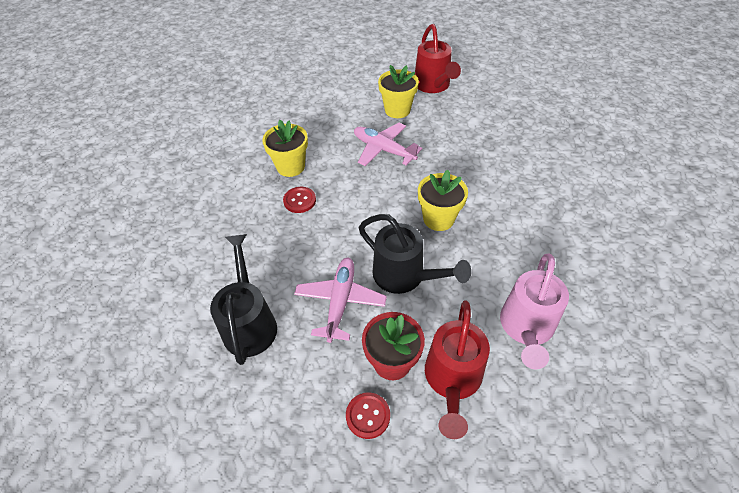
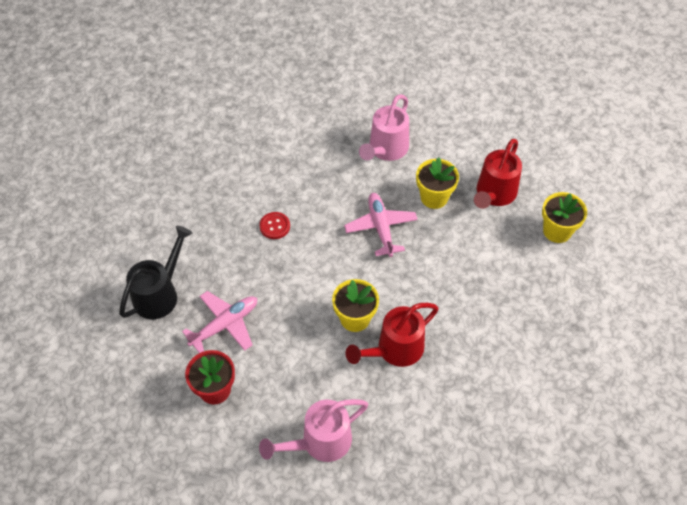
camera: 40 degrees right, 5 degrees up
(290, 166) = (297, 191): yellow flower pot -> yellow flower pot (557, 231)
(329, 103) = (385, 150): none -> pink watering can
(368, 416) = (169, 408): red button -> none
(405, 277) = (283, 342): black watering can -> none
(452, 381) = (236, 431): red watering can -> red watering can (394, 350)

